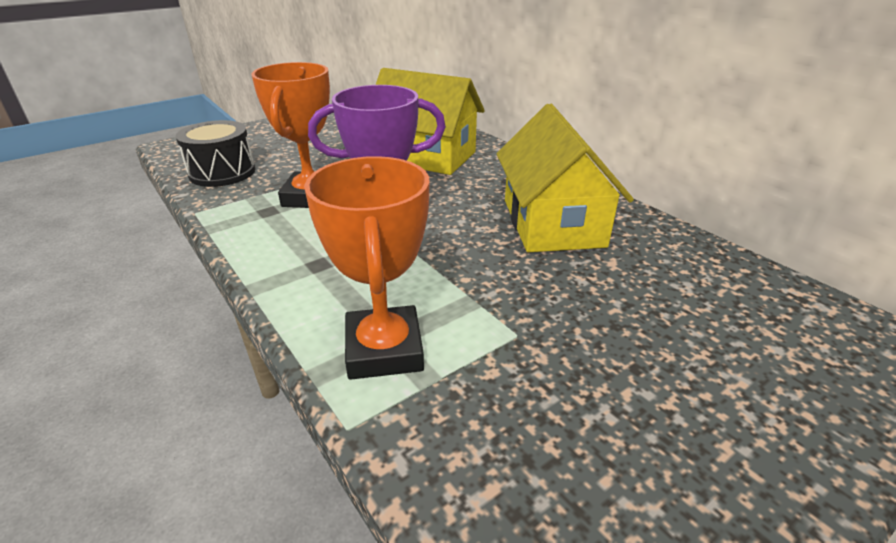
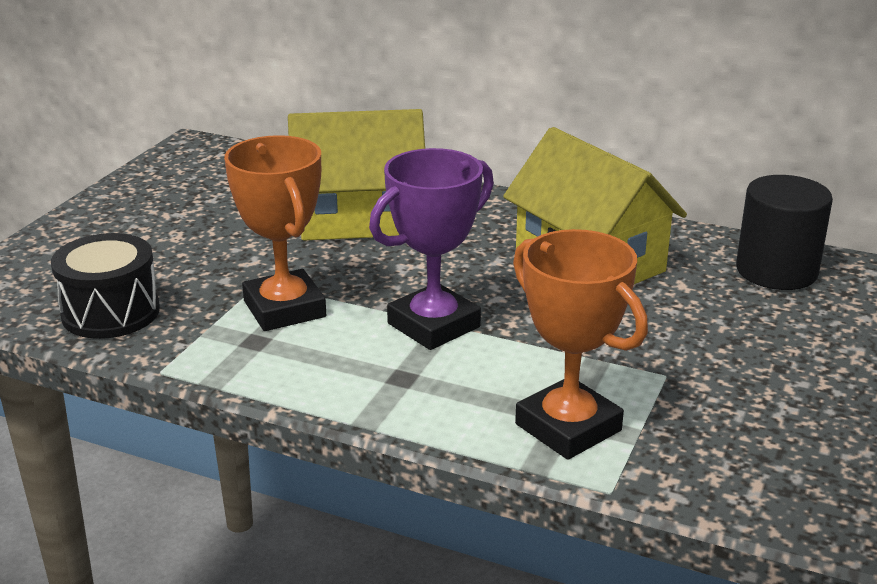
camera: 30 degrees left, 5 degrees down
(714, 276) = (776, 271): none -> black cylinder

